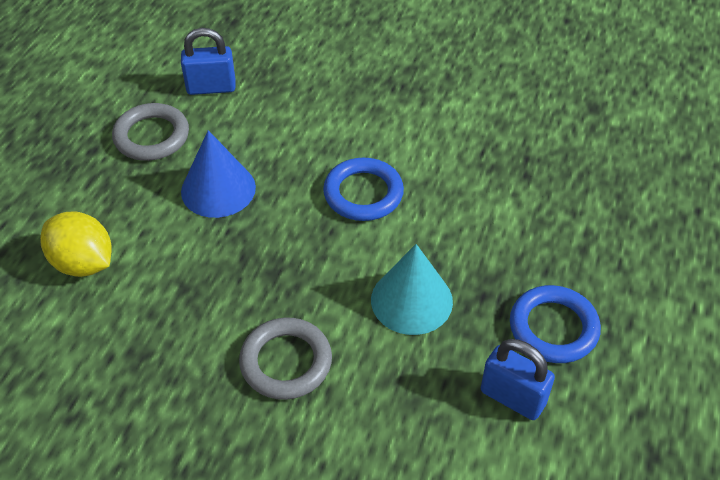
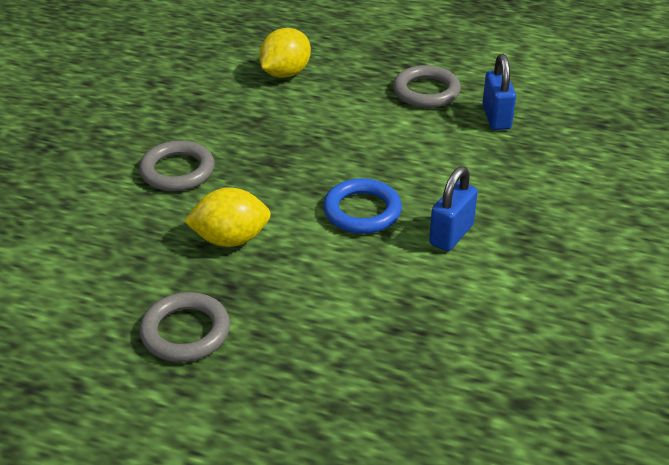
camera: 90 degrees right, 10 degrees down
(218, 189) = (364, 129): blue cone -> none
(411, 300) = (230, 239): turquoise cone -> yellow lemon
(512, 397) = (115, 297): blue padlock -> blue padlock (451, 235)
(553, 328) = (185, 332): blue ring -> grey ring

